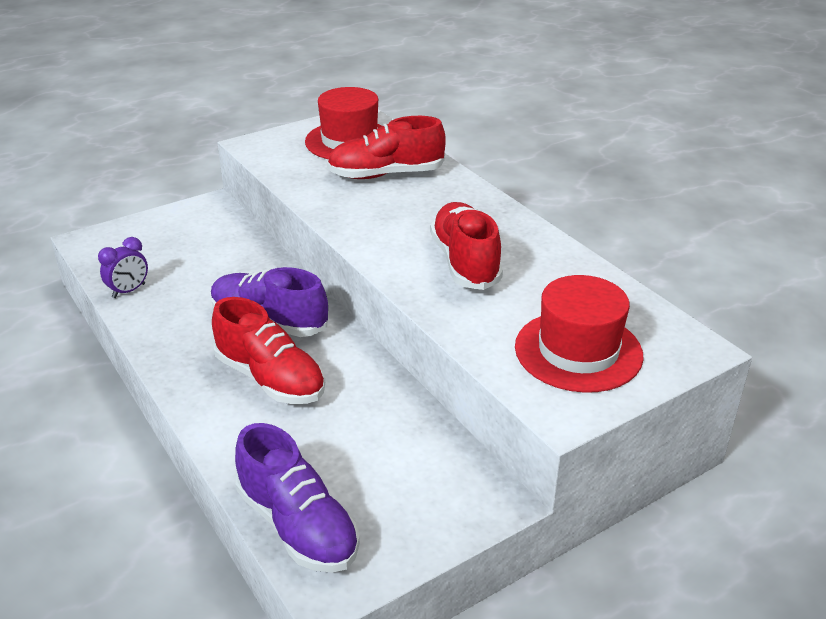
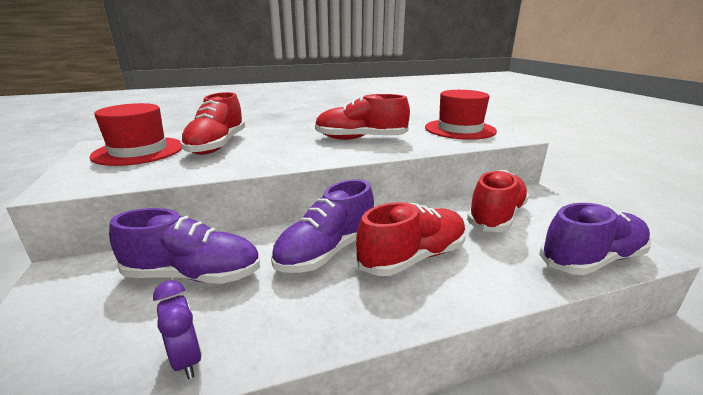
camera: 75 degrees left, 10 degrees down
(218, 262) = (193, 275): none -> purple shoe
(390, 447) = (496, 216): none -> red shoe

